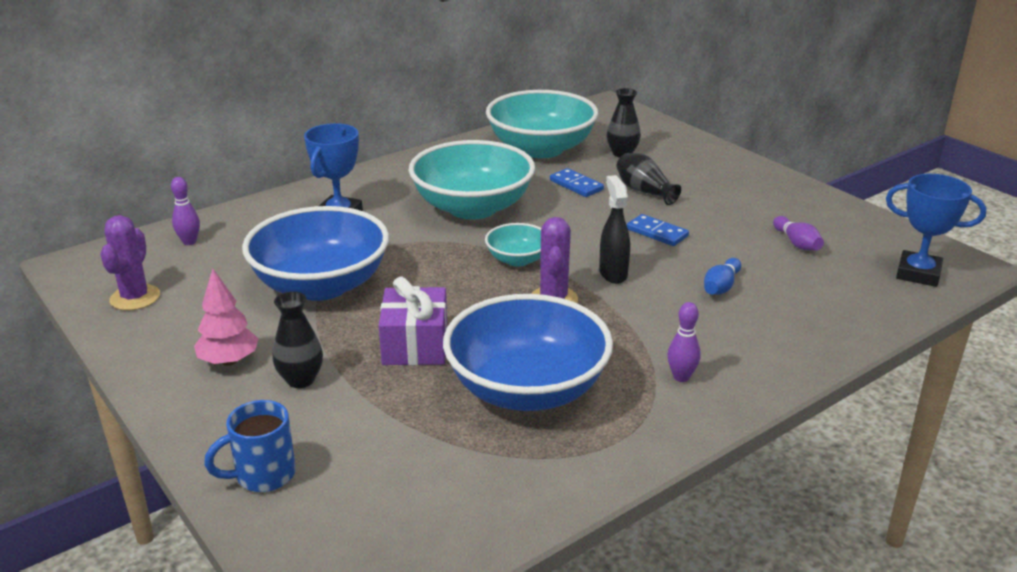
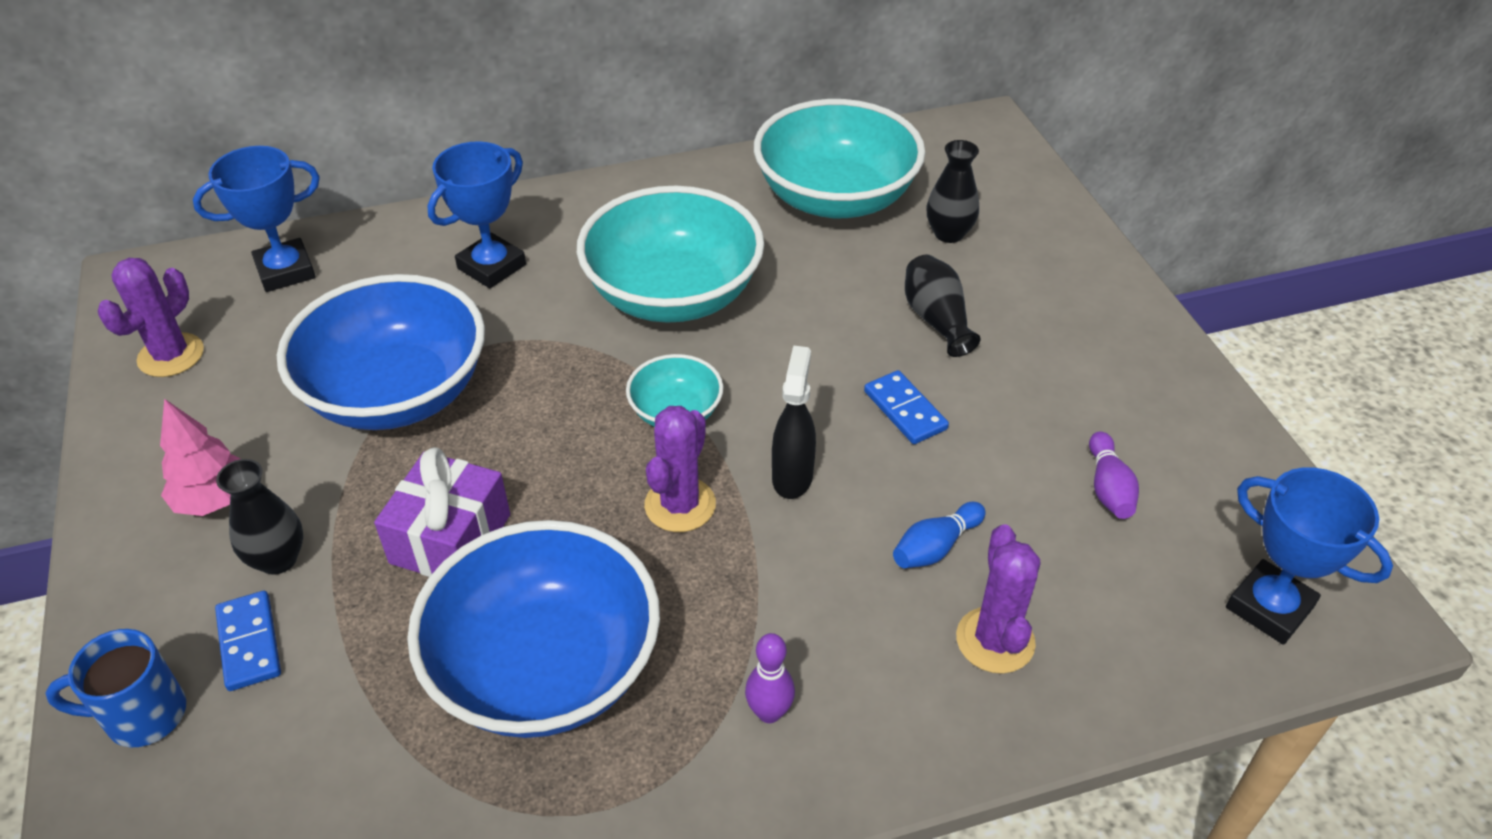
camera: 20 degrees right, 15 degrees up
(189, 242) = (285, 271): purple bowling pin -> blue trophy
(576, 185) = (843, 284): blue domino -> blue domino (249, 643)
(785, 318) = (995, 640): none -> purple cactus

